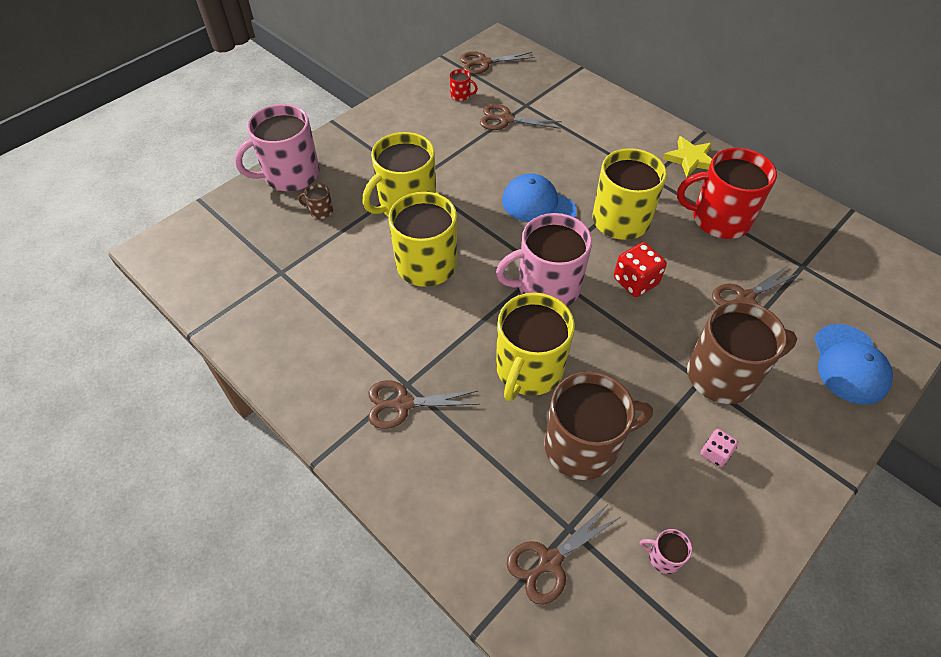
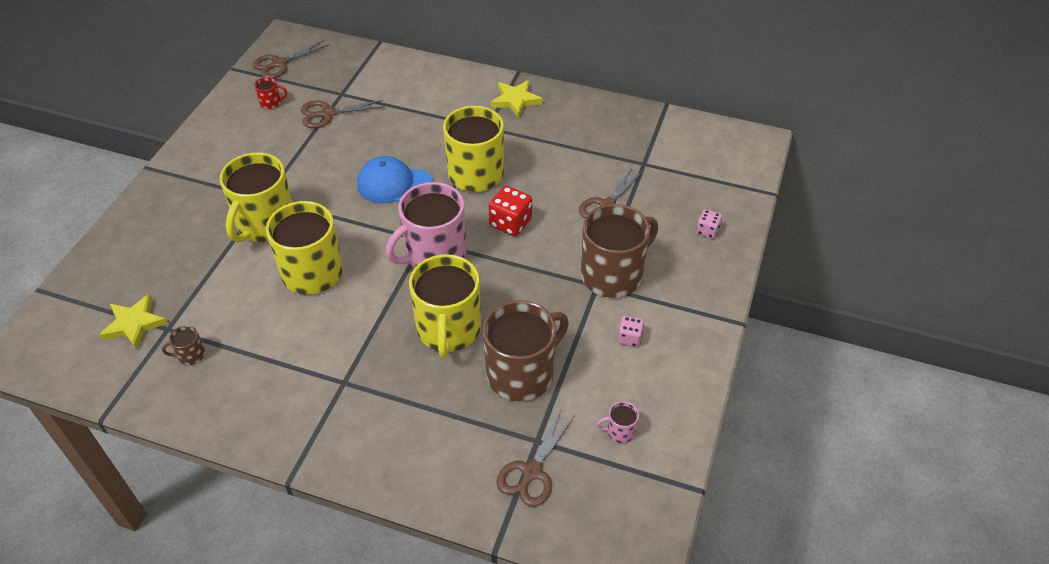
camera: 25 degrees left, 5 degrees down
(256, 257) = (134, 324): none -> yellow star
(290, 175) = (128, 234): pink mug -> none
(320, 211) = (179, 258): brown mug -> brown mug (190, 355)
(403, 404) = (348, 400): brown scissors -> none
(718, 219) = (560, 146): red mug -> none
(849, 364) = (707, 231): blue cap -> pink dice

